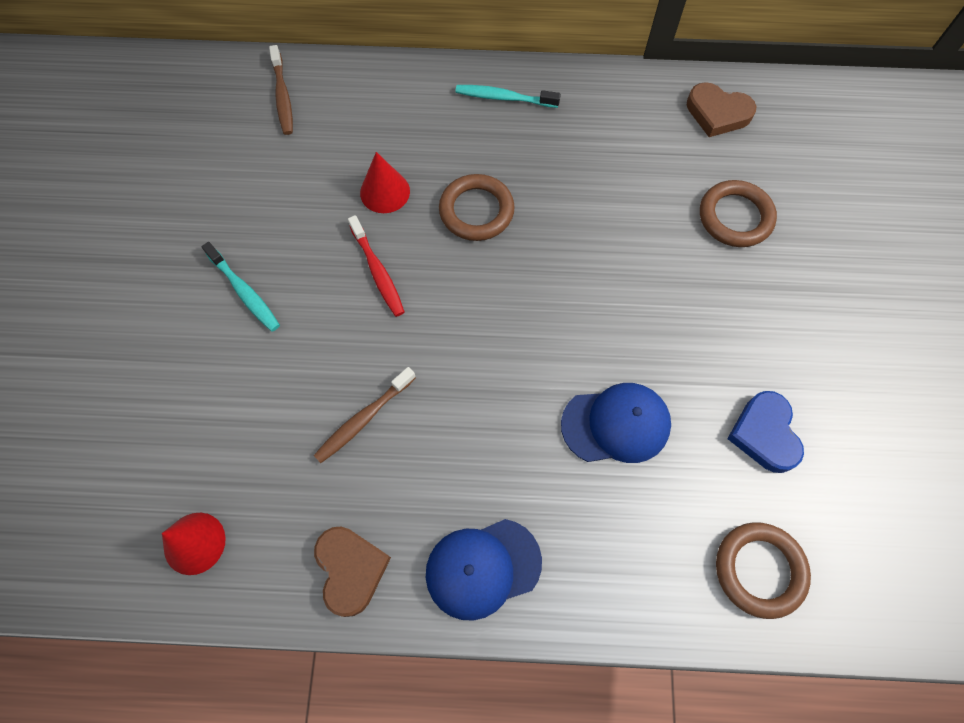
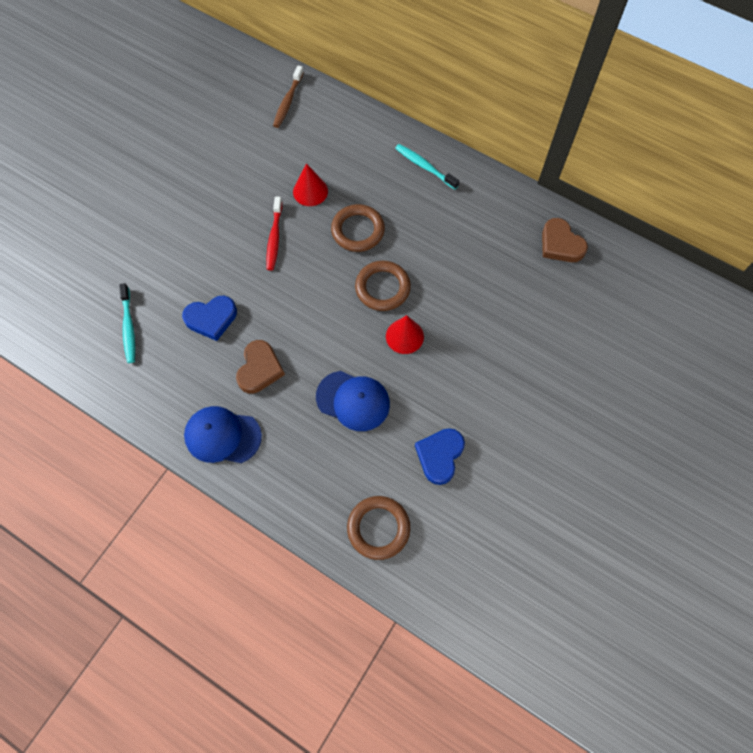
camera: 30 degrees right, 0 degrees up
(194, 543) = (82, 336): red cone -> red cone (404, 336)
(244, 292) = (191, 211): turquoise toothbrush -> turquoise toothbrush (129, 327)
(350, 569) = (152, 396): brown heart -> brown heart (259, 369)
(364, 419) = (211, 319): brown toothbrush -> blue heart
(735, 217) = (521, 317): brown ring -> brown ring (382, 288)

